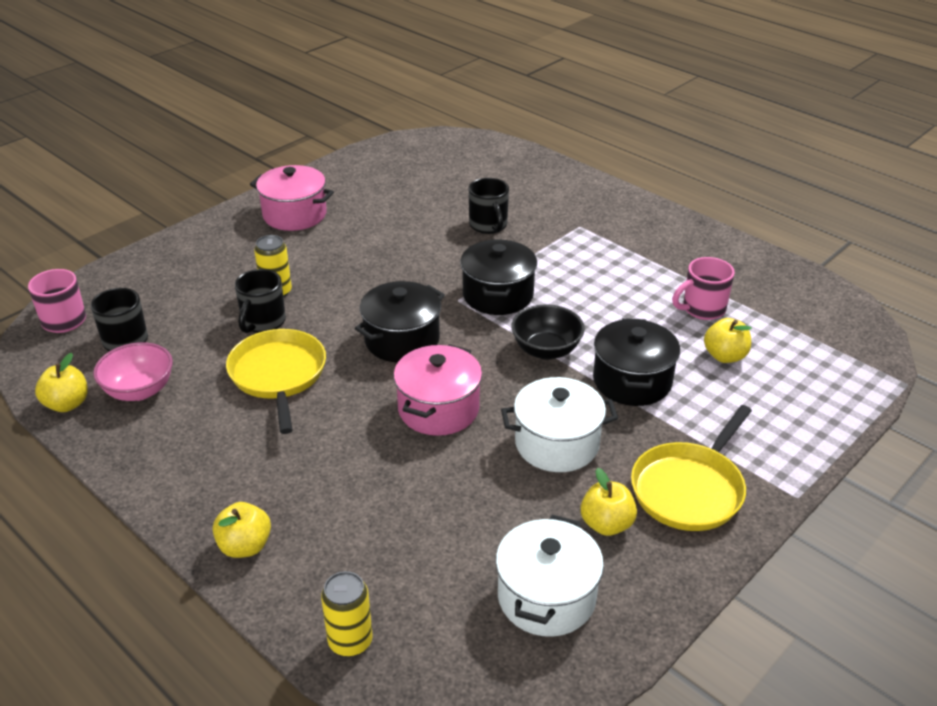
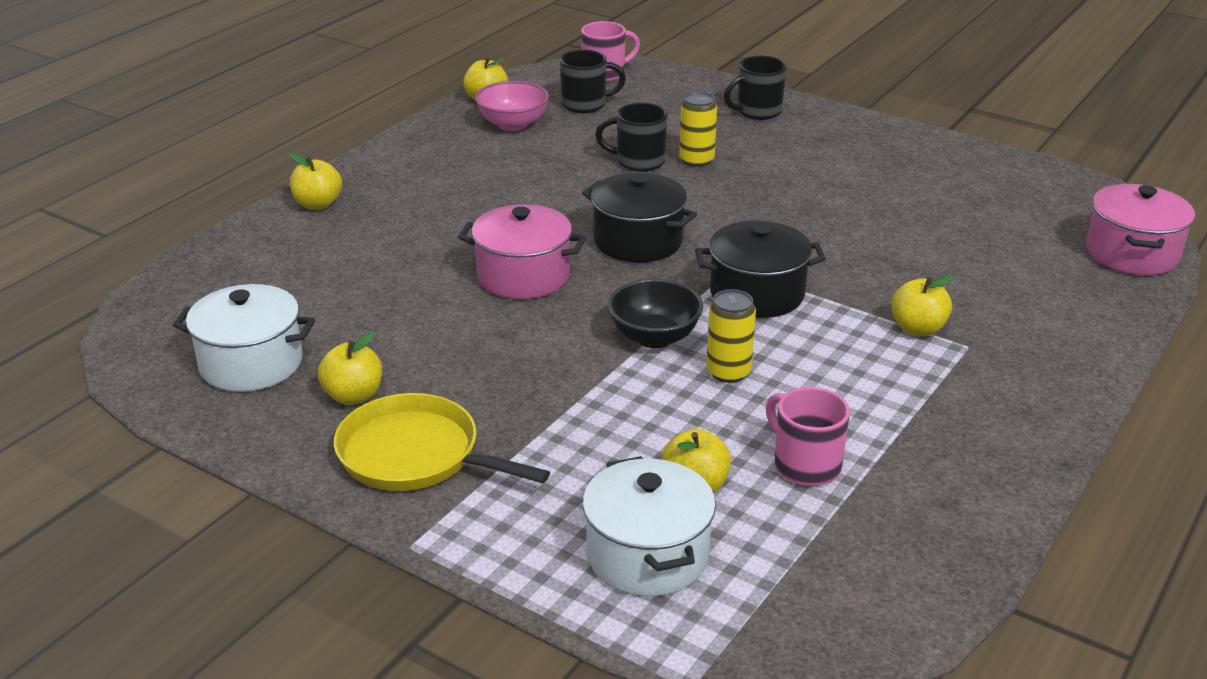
camera: 80 degrees right, 5 degrees down
(278, 375) = (555, 183): yellow pan -> none
(295, 215) = (856, 147): pink pot -> pink pot (1132, 253)
(350, 641) = (207, 267): yellow can -> yellow can (728, 372)
(488, 226) = (918, 273): black mug -> black mug (757, 112)
(557, 239) = (918, 329): none -> yellow apple
(557, 443) = (480, 356): white pot -> white pot (647, 555)
(632, 381) = (612, 406): black pot -> none

